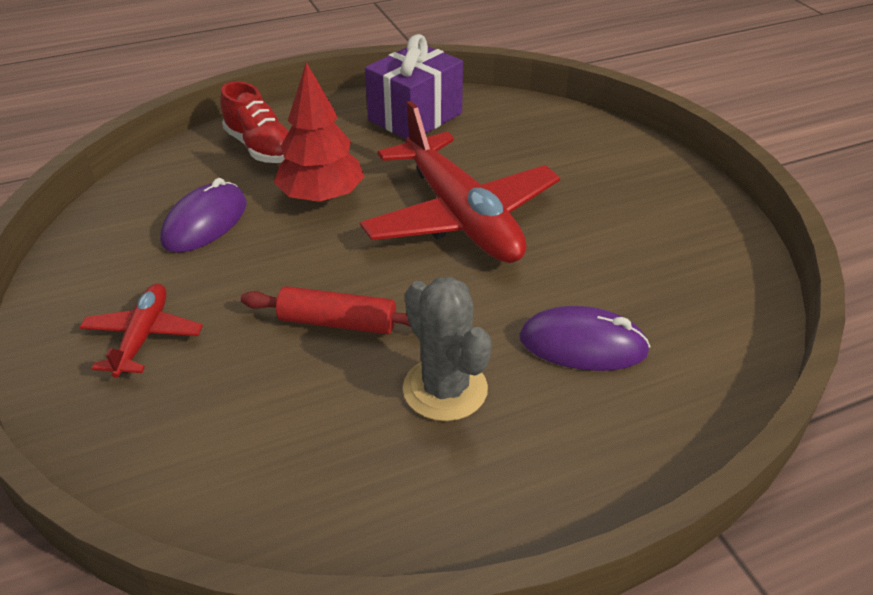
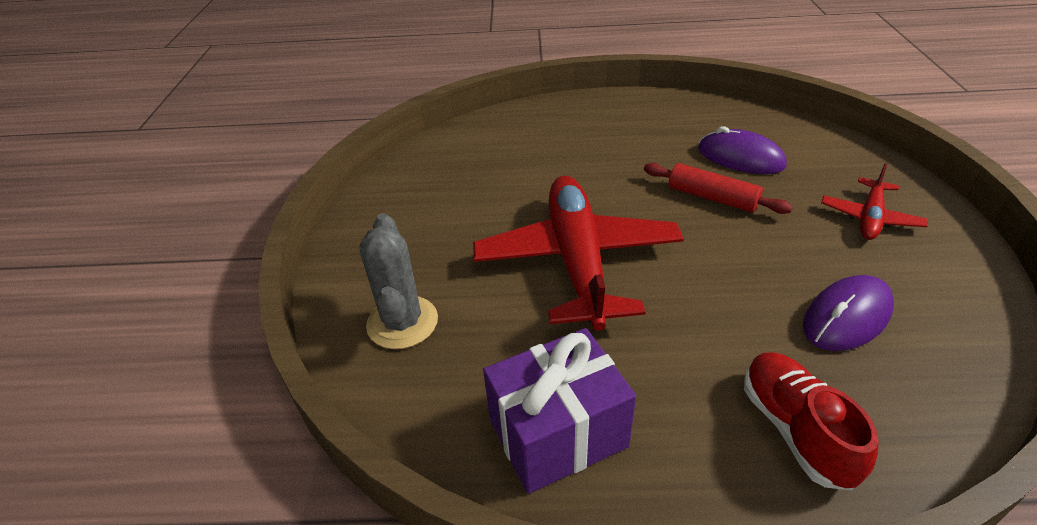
camera: 155 degrees left, 0 degrees up
(322, 197) = (713, 319): red tree -> none
(445, 389) = (648, 149): grey cactus -> grey cactus (402, 322)
(583, 344) = (548, 154): purple mouse -> purple mouse (740, 158)

